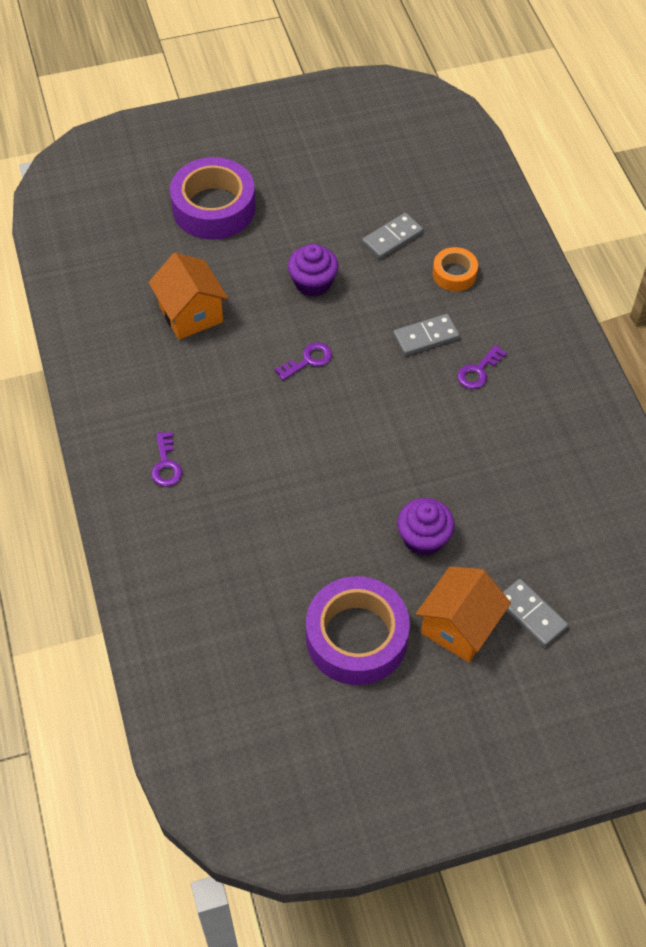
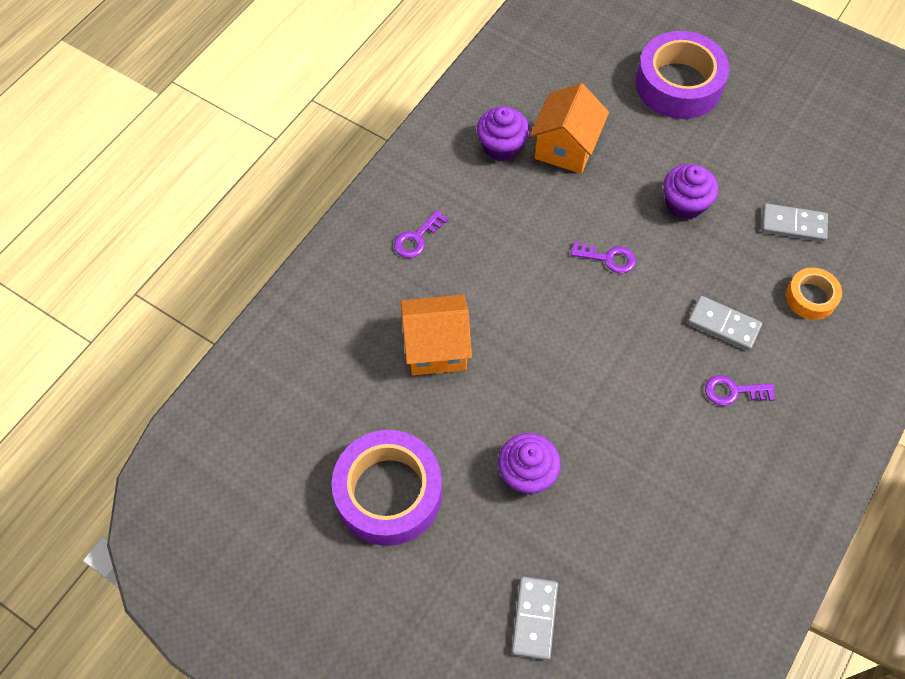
camera: 50 degrees right, 5 degrees up
(146, 351) = (501, 146): none -> purple cupcake
(459, 627) = (468, 567): orange house -> orange house (436, 348)

